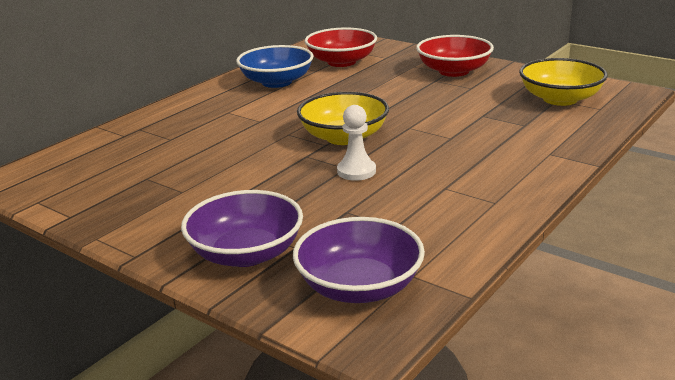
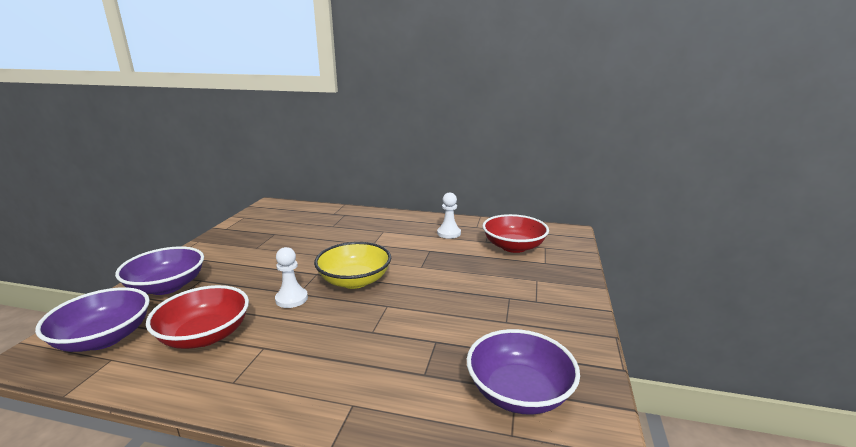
camera: 65 degrees right, 5 degrees down
(277, 82) = (449, 233): blue bowl -> white pawn
(453, 71) = (543, 303): red bowl -> red bowl (205, 335)
(560, 99) = (519, 392): yellow bowl -> purple bowl

